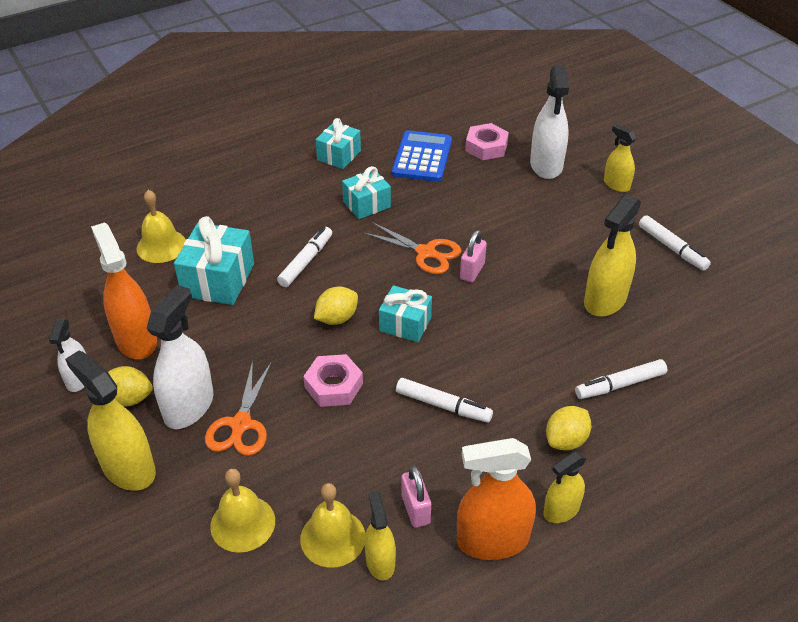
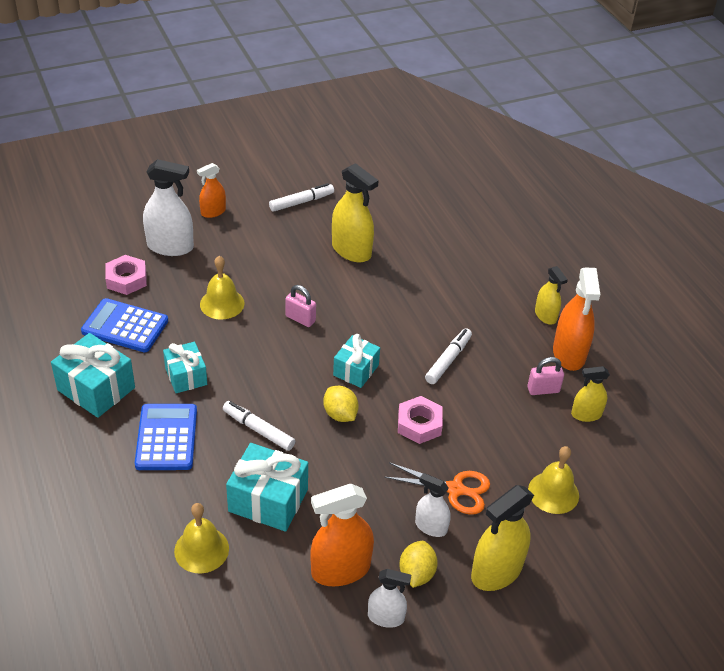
camera: 85 degrees left, 0 degrees up
(189, 406) = (431, 527): white spray bottle -> white spray bottle, size x0.59
(287, 205) = (166, 437): none -> blue calculator
(333, 538) = (566, 439): yellow bell -> yellow bell (222, 303)
(339, 155) = (96, 389): turquoise gift -> turquoise gift, size x1.54
(426, 253) = (269, 344): orange scissors -> none
(566, 440) = (487, 301): yellow lemon -> none
(616, 184) = (213, 212): yellow spray bottle -> orange spray bottle
(620, 385) = (439, 263): white marker -> none

